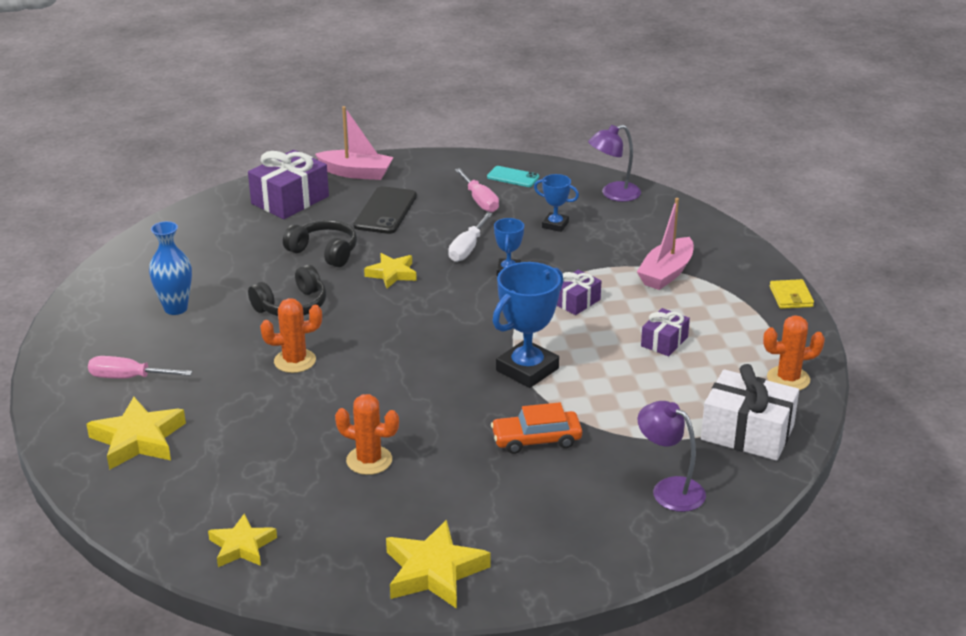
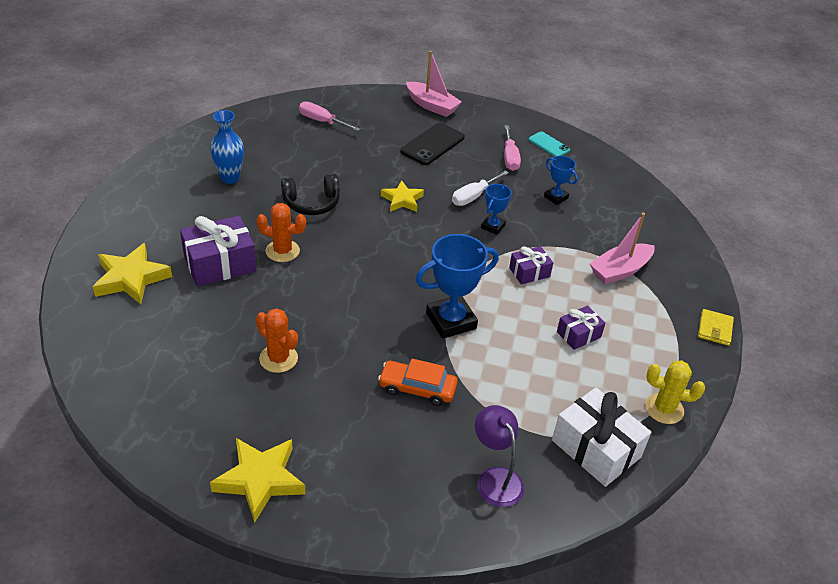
camera: 20 degrees right, 10 degrees up
(128, 378) = (159, 224): pink screwdriver -> pink screwdriver (322, 121)
(242, 546) = (138, 398): yellow star -> none
(290, 200) = (369, 114): purple gift -> purple gift (220, 264)
(324, 252) = (365, 165): black headphones -> none
(613, 194) = (620, 184): purple lamp -> none
(788, 379) = (664, 409): orange cactus -> yellow cactus

